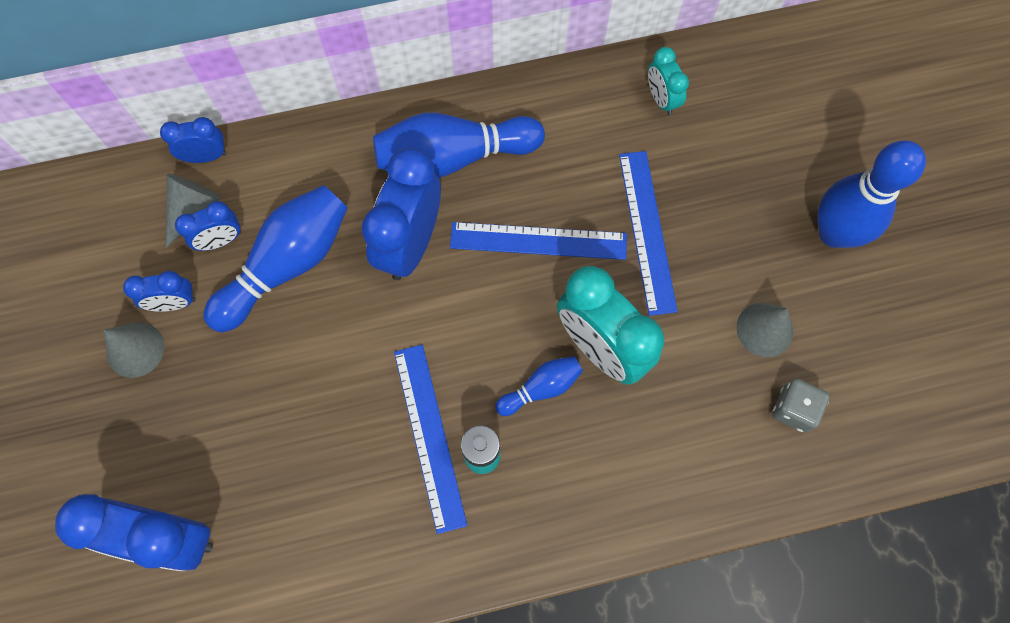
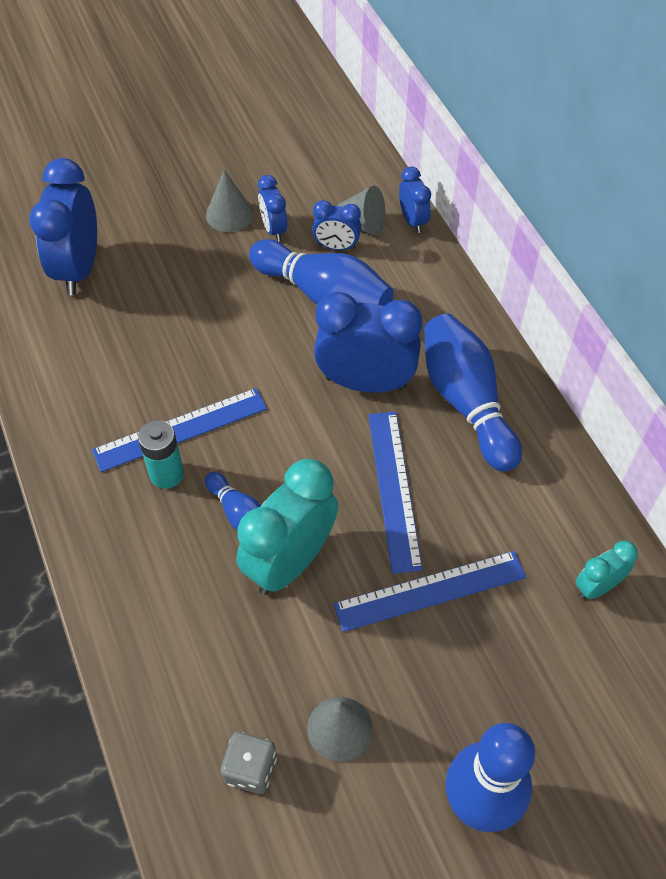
camera: 80 degrees right, 15 degrees down
(220, 240) = (336, 247): blue clock -> blue clock turned 45 degrees counterclockwise

